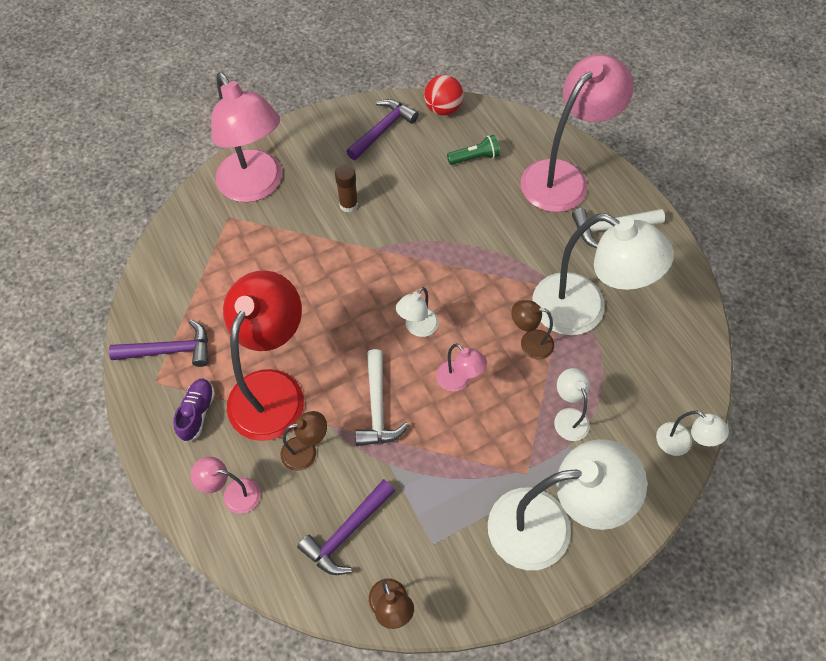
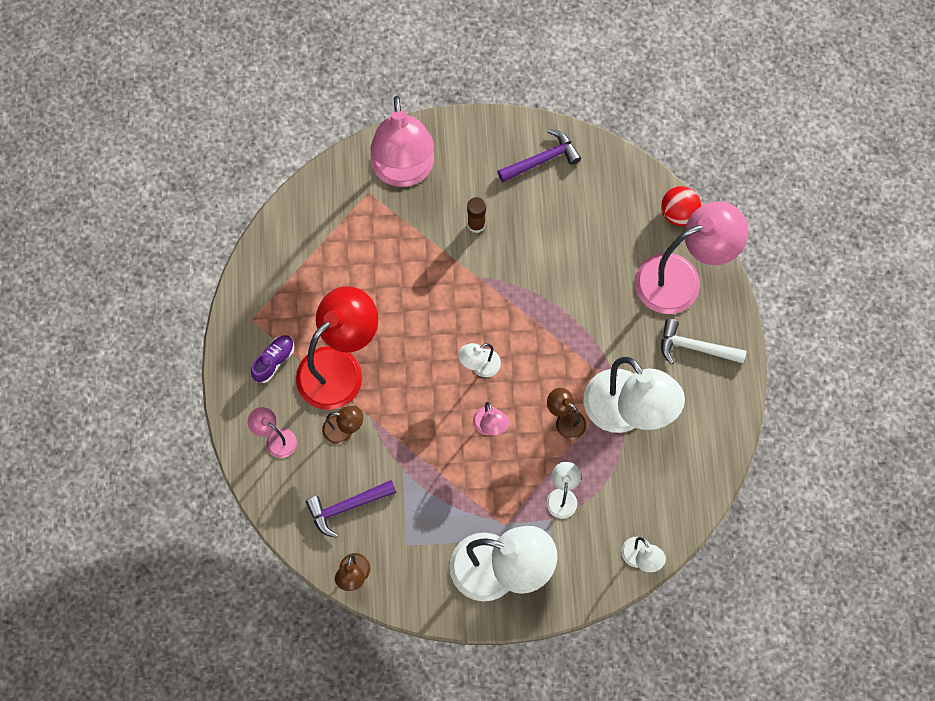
camera: 25 degrees right, 10 degrees up
(169, 350) = (272, 297): purple hammer -> none
(377, 407) = (415, 419): white hammer -> none
(443, 109) = (608, 160): red ball -> red ball (678, 213)
(474, 157) = (611, 224): green flashlight -> none

